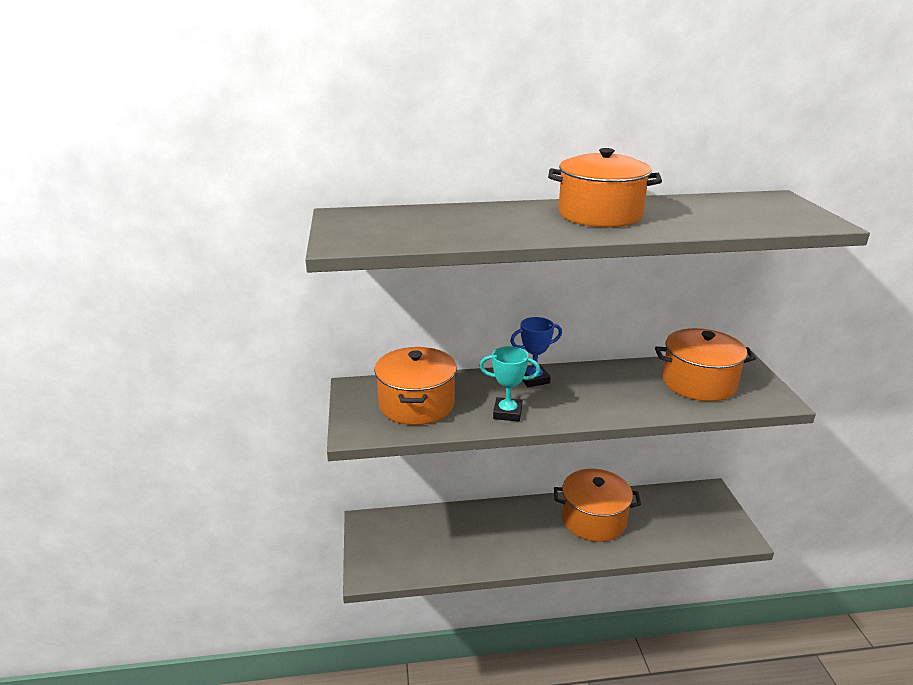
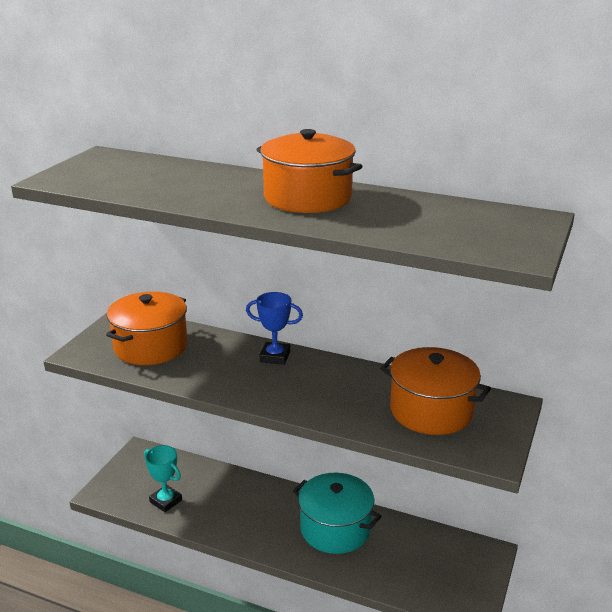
camera: 30 degrees right, 0 degrees up
(507, 413) = (213, 378): turquoise trophy -> turquoise trophy (166, 501)
(593, 519) = (335, 529): orange pot -> turquoise pot

